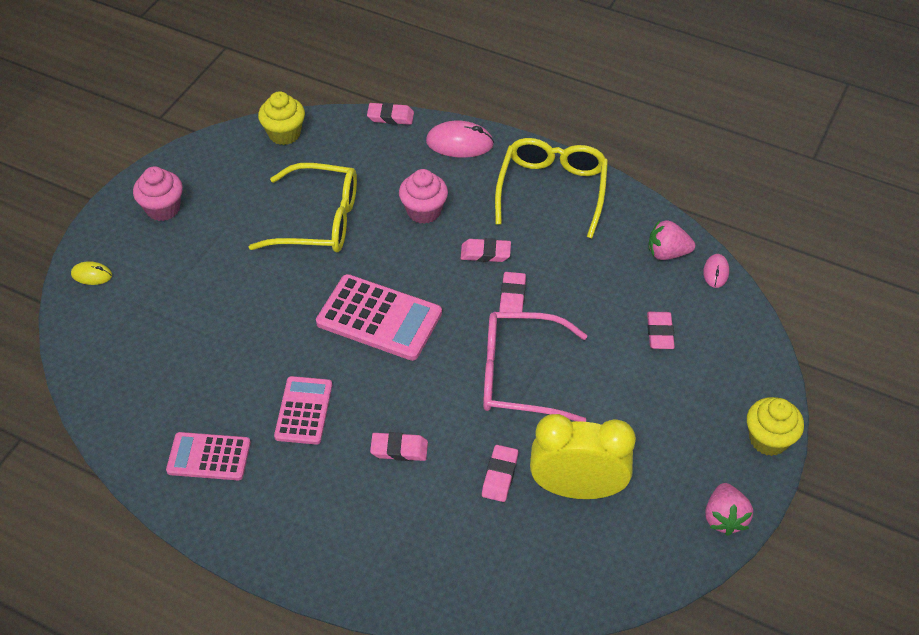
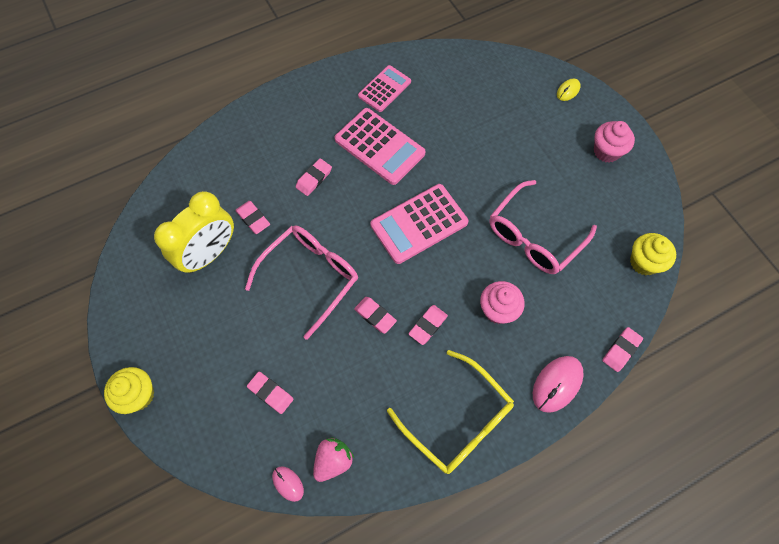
camera: 125 degrees right, 15 degrees up
(304, 411) = (379, 146): pink calculator -> pink calculator, size x1.57
(319, 220) = (534, 236): yellow glasses -> pink glasses
(724, 518) = (119, 321): pink strawberry -> none

